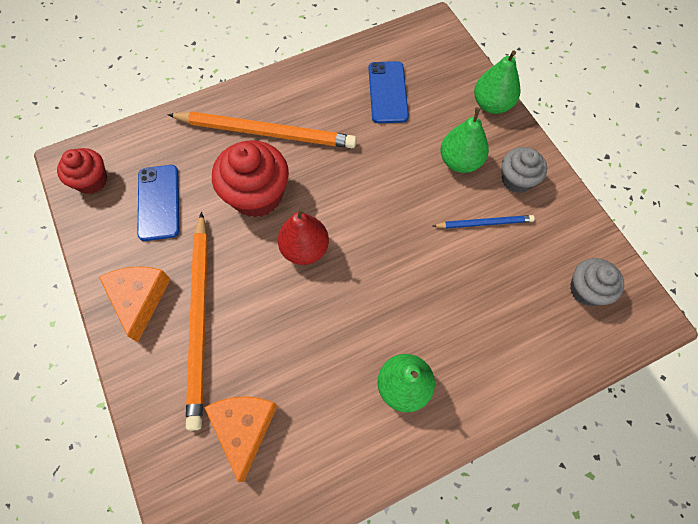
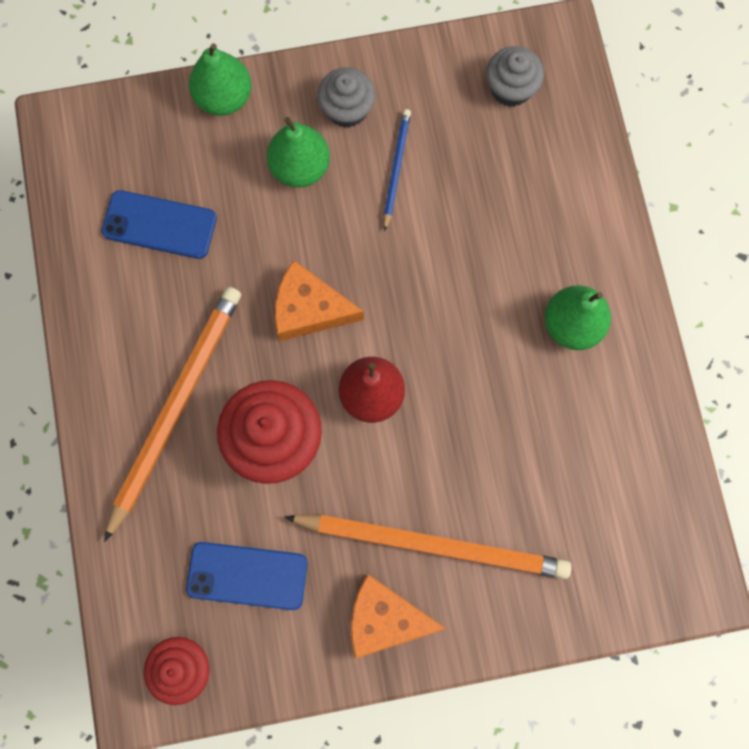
camera: 75 degrees left, 10 degrees up
(244, 428) = (578, 514): orange cheese -> orange cheese (309, 309)

